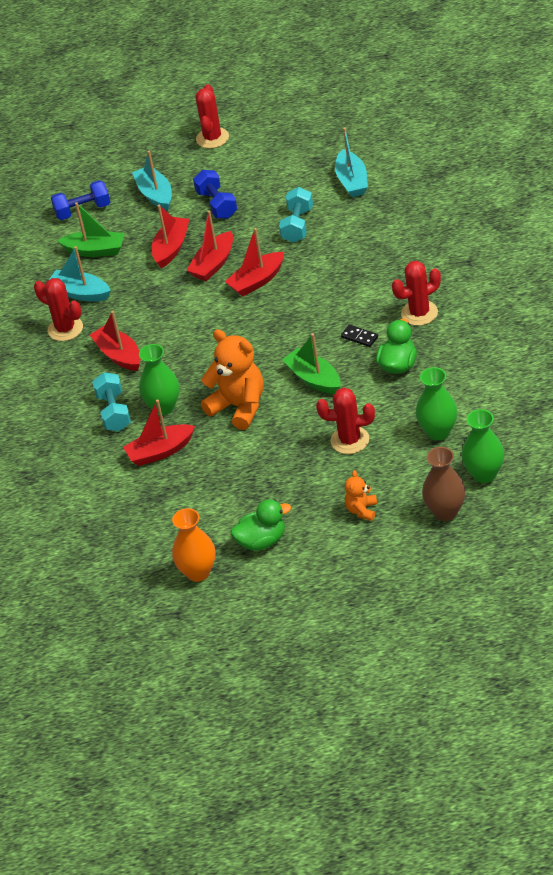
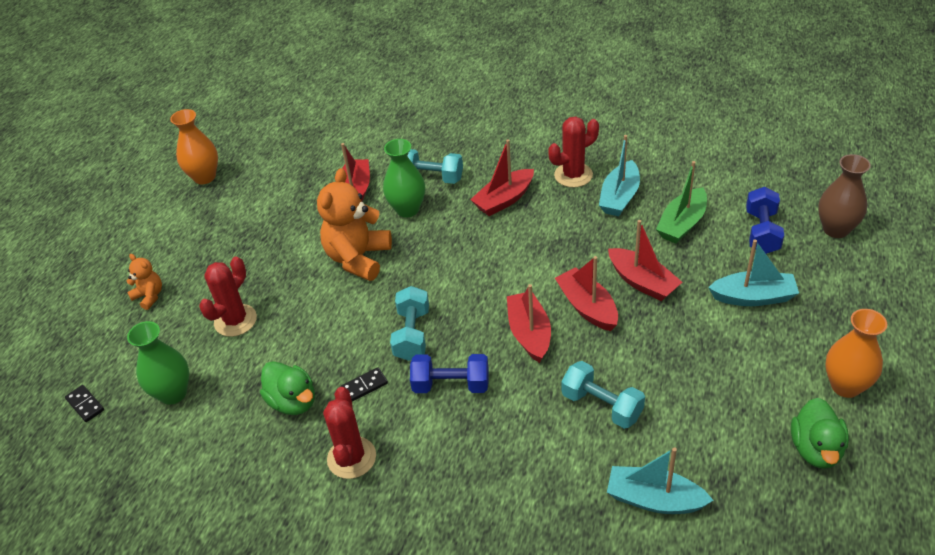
camera: 115 degrees right, 0 degrees up
(80, 293) = (619, 197): turquoise boat -> turquoise boat turned 150 degrees clockwise
(119, 355) = (504, 200): red boat -> red boat turned 150 degrees clockwise
(212, 138) = (845, 386): red cactus -> orange vase
(217, 204) = (696, 345): blue dumbbell -> blue dumbbell (451, 385)
(239, 406) = (358, 258): orange teddy bear -> orange teddy bear turned 135 degrees clockwise
(262, 541) = (192, 222): green duck -> green duck (815, 449)
(297, 337) = (412, 334): none -> turquoise dumbbell
(314, 379) = (340, 325): green boat -> none
(445, 512) = (80, 354): brown vase -> brown vase (836, 229)
(484, 474) = (85, 405): green vase -> black domino

